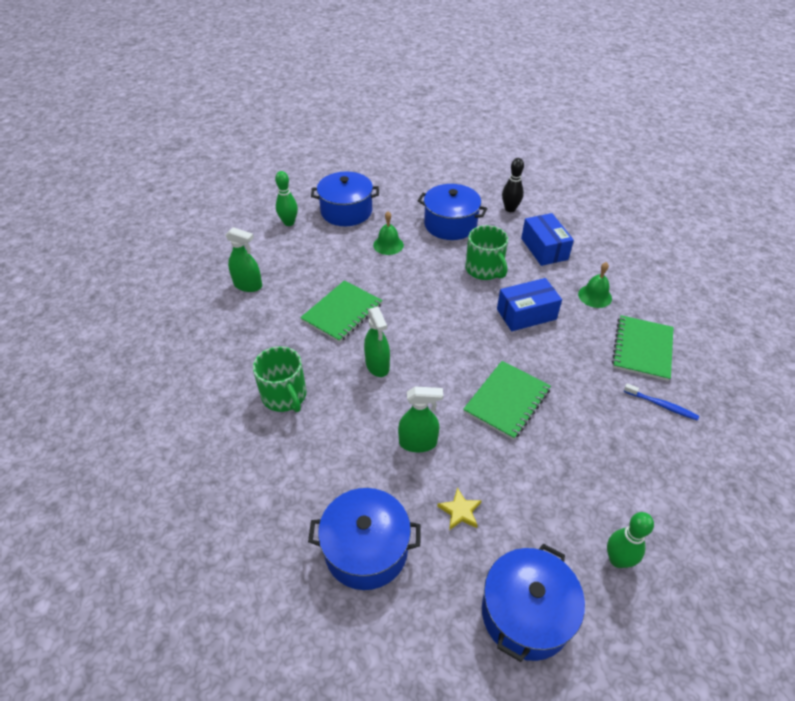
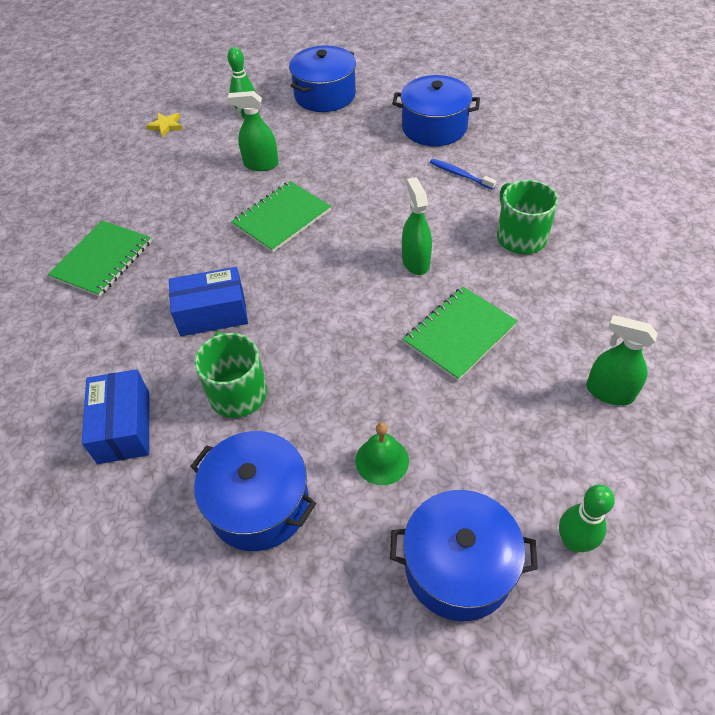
camera: 170 degrees left, 5 degrees up
(418, 443) = (381, 189): green spray bottle -> green spray bottle (261, 164)
(460, 511) = (355, 143): yellow star -> yellow star (166, 126)
(510, 209) = (129, 538): black bowling pin -> none
(595, 296) = (106, 333): green bell -> none
(661, 405) = (130, 205): blue toothbrush -> blue toothbrush (460, 175)

